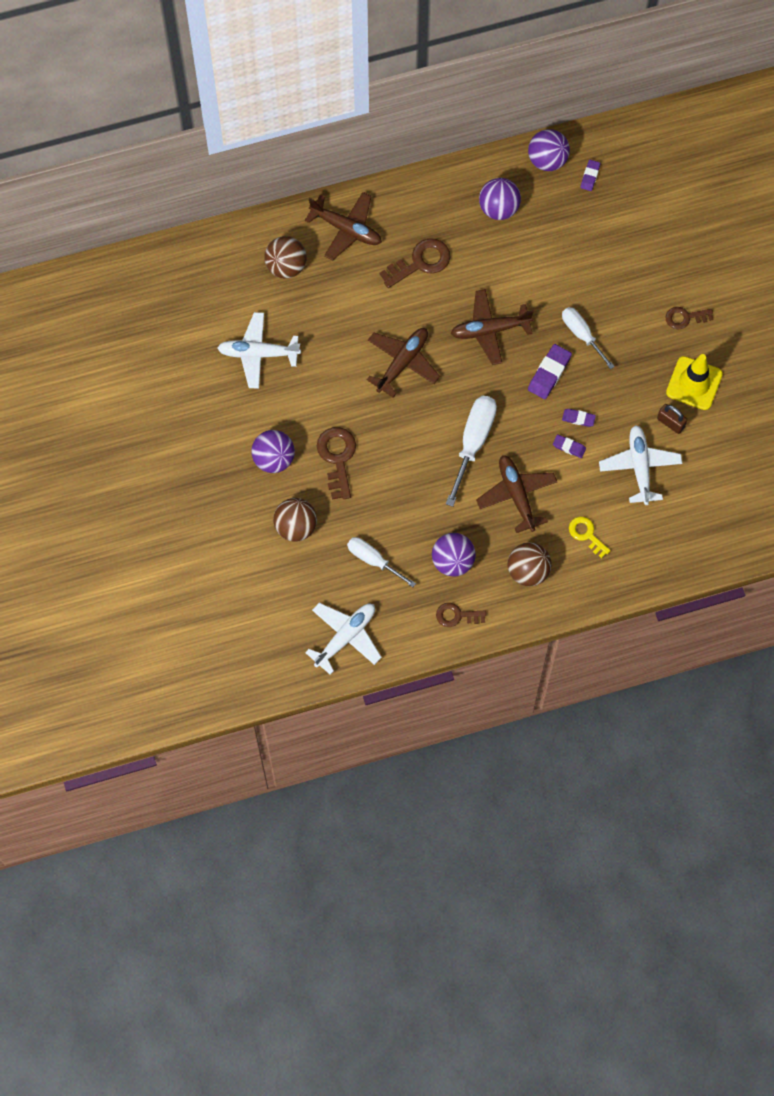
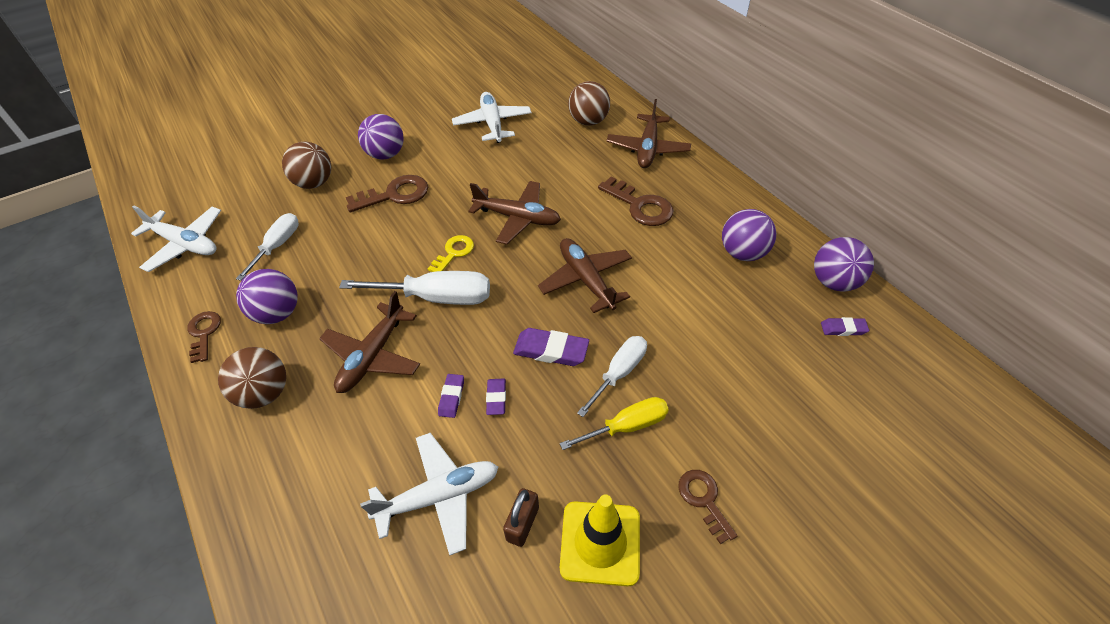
camera: 75 degrees right, 20 degrees down
(517, 495) = (373, 356): brown plane -> brown plane turned 150 degrees clockwise
(586, 534) = (322, 450): yellow key -> yellow key (454, 253)
(624, 343) = (627, 426): none -> yellow screwdriver

